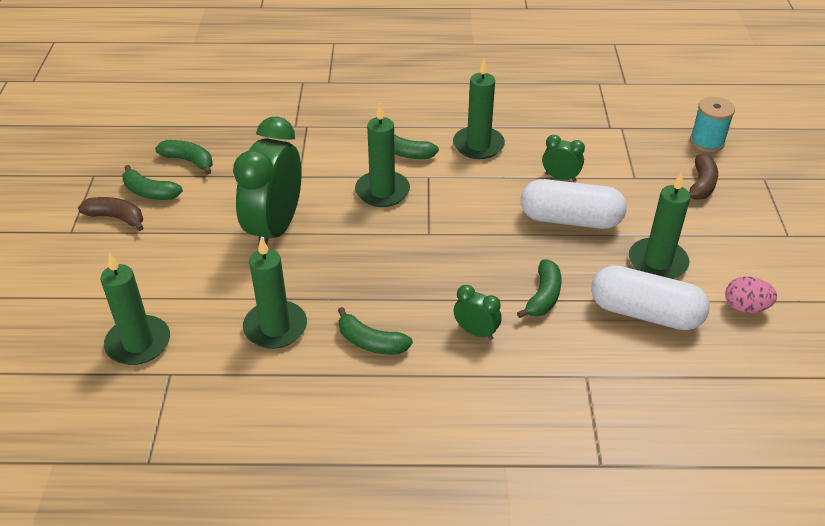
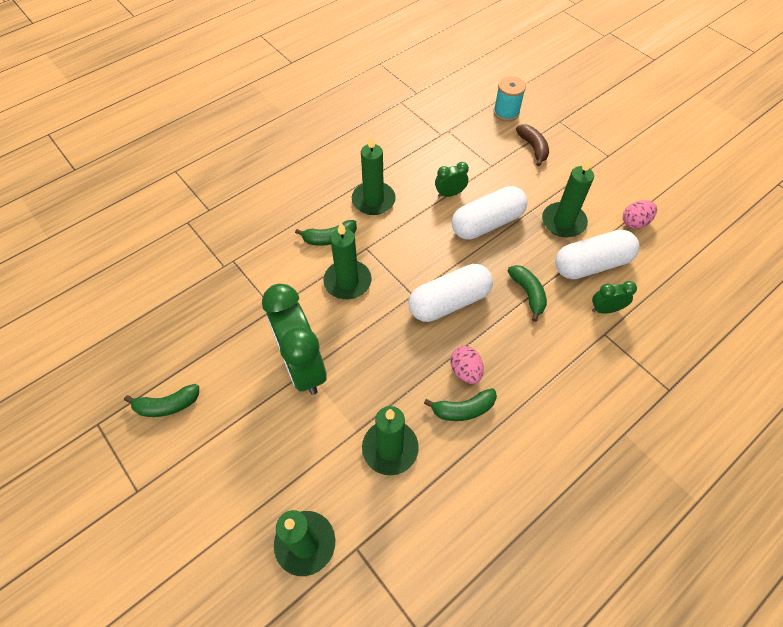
camera: 40 degrees left, 15 degrees up
(116, 218) = (164, 449): brown banana -> none
(189, 161) = (169, 354): green banana -> none
(407, 316) = (465, 371): none -> pink egg
(456, 258) = (449, 302): none -> white capsule
(476, 332) = (516, 350): green clock -> green clock (605, 309)

